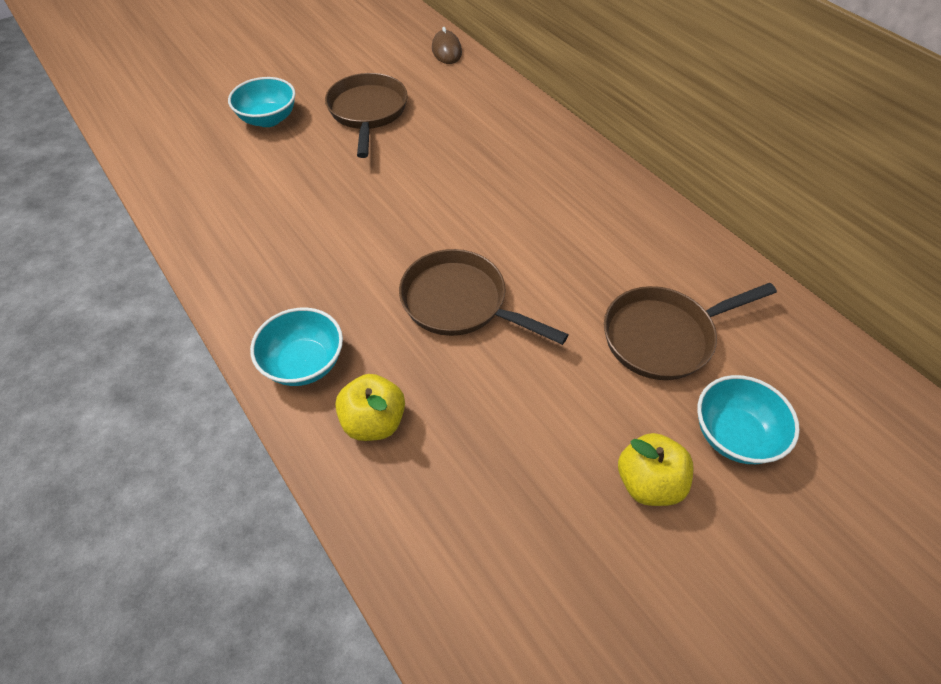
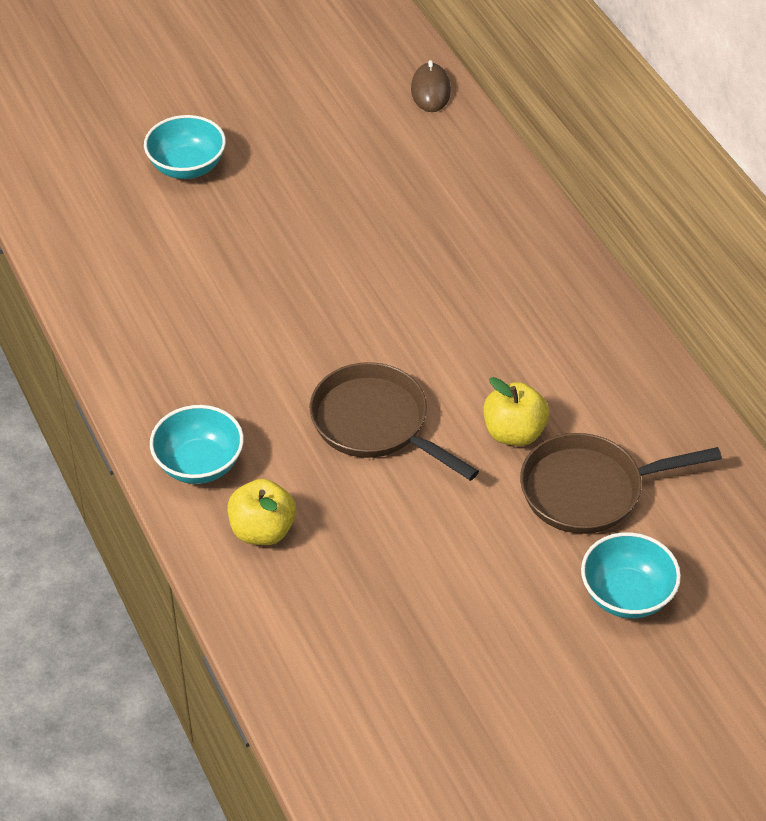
camera: 10 degrees right, 5 degrees down
(368, 112) = (311, 172): brown pan -> none
(648, 482) = (523, 624): yellow apple -> yellow apple (514, 433)

